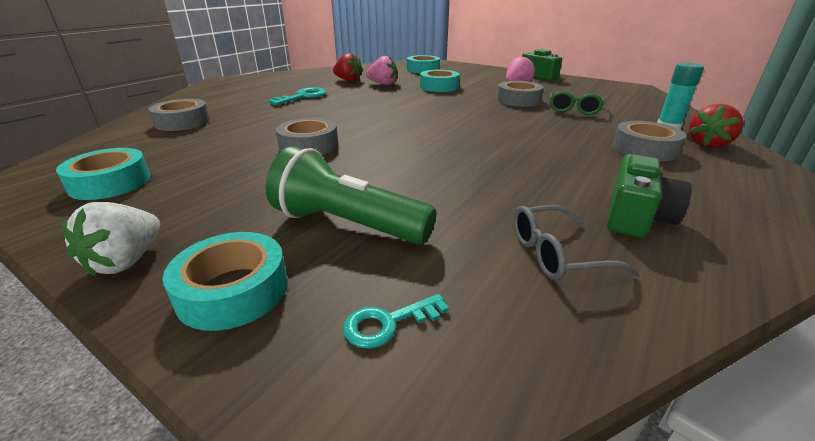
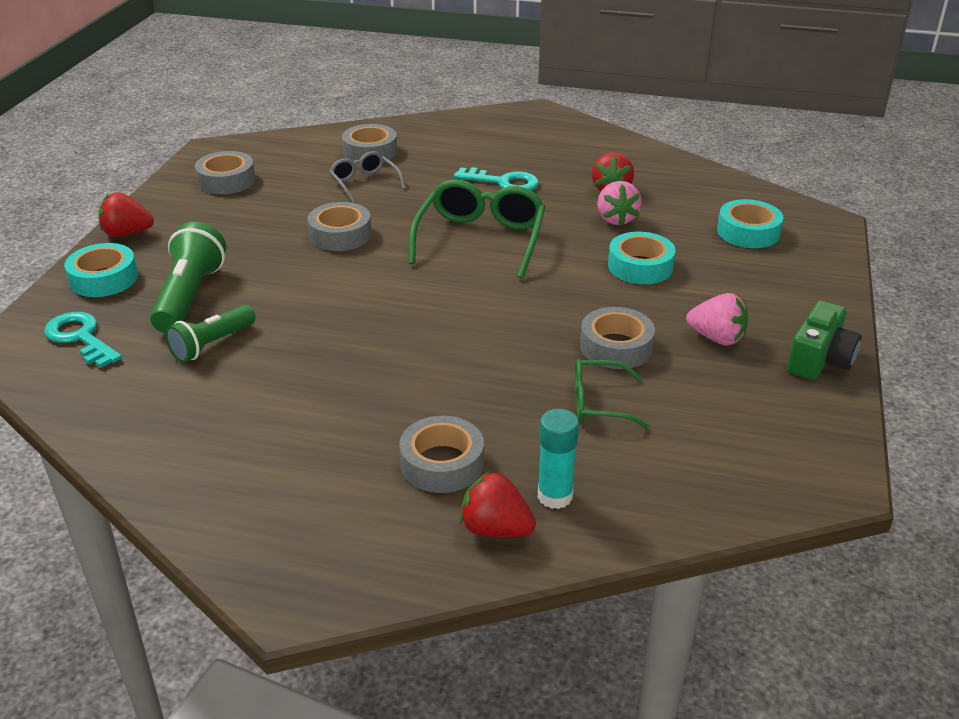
camera: 70 degrees right, 5 degrees up
(110, 183) = (226, 180): turquoise tape -> grey tape
(126, 261) = (127, 233): white strawberry -> red strawberry
(371, 110) = (480, 240): none -> green glasses
(388, 323) = (80, 338): turquoise key -> turquoise key, size x1.60
(458, 218) = (212, 344): none -> green flashlight
(557, 254) = (167, 397): grey glasses -> grey glasses (364, 183)
(635, 216) = (242, 442): green camera -> none

